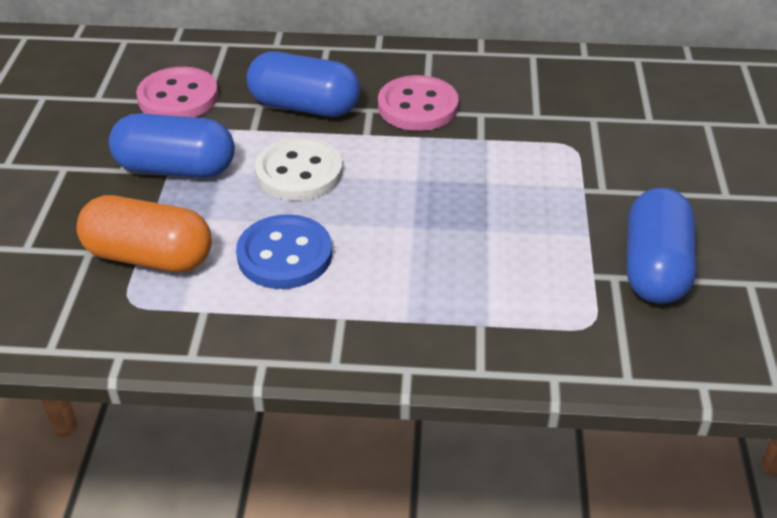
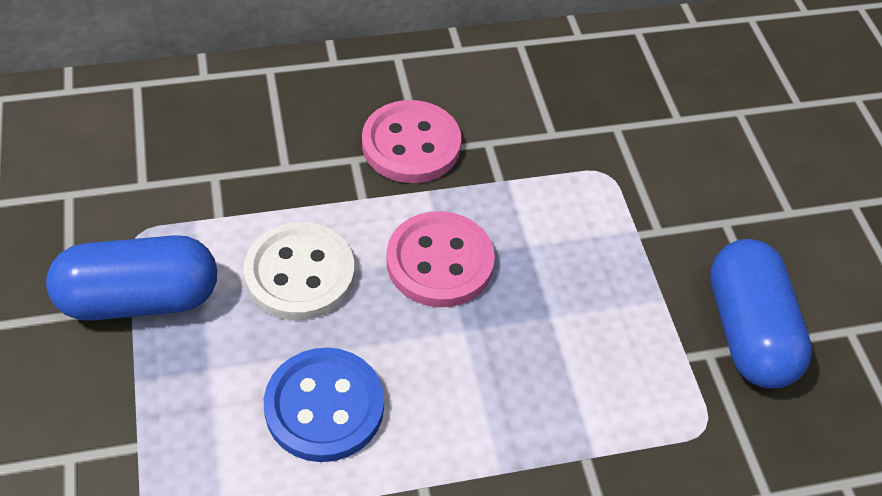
camera: 20 degrees left, 10 degrees up
(149, 256) = (153, 448): orange capsule -> none
(178, 97) = (104, 182): pink button -> pink button (439, 262)
(304, 106) = (272, 168): blue capsule -> none

